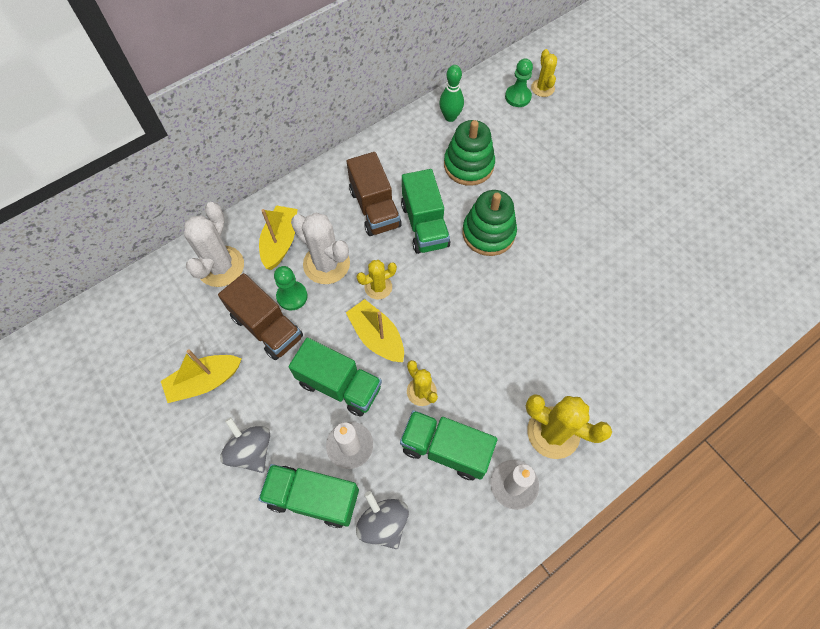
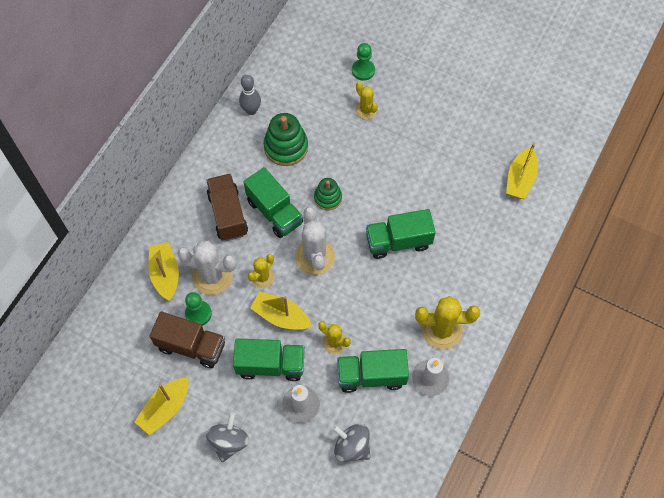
camera: 25 degrees left, 0 degrees up
(221, 266) = (127, 315): white cactus -> white cactus (314, 257)
(251, 450) = (229, 441): grey spinning top -> grey spinning top turned 75 degrees clockwise
(313, 498) = (292, 453): green truck -> green truck (398, 241)
(375, 208) = (228, 214): brown truck -> brown truck turned 150 degrees counterclockwise
(450, 117) = (251, 110): green bowling pin -> grey bowling pin
(488, 233) = (328, 198): green stacking toy -> green stacking toy, size x0.62
(518, 97) = (298, 70): green pawn -> green pawn (363, 70)
(542, 88) = (315, 54): yellow cactus -> yellow cactus (366, 110)
(721, 300) = (520, 179): none -> yellow boat

